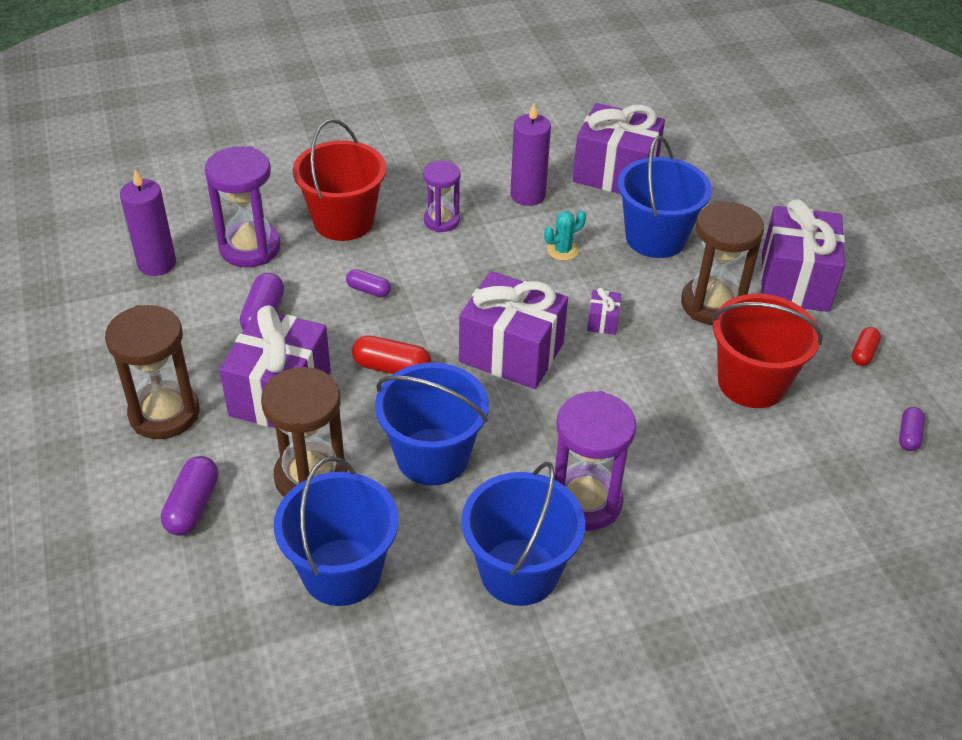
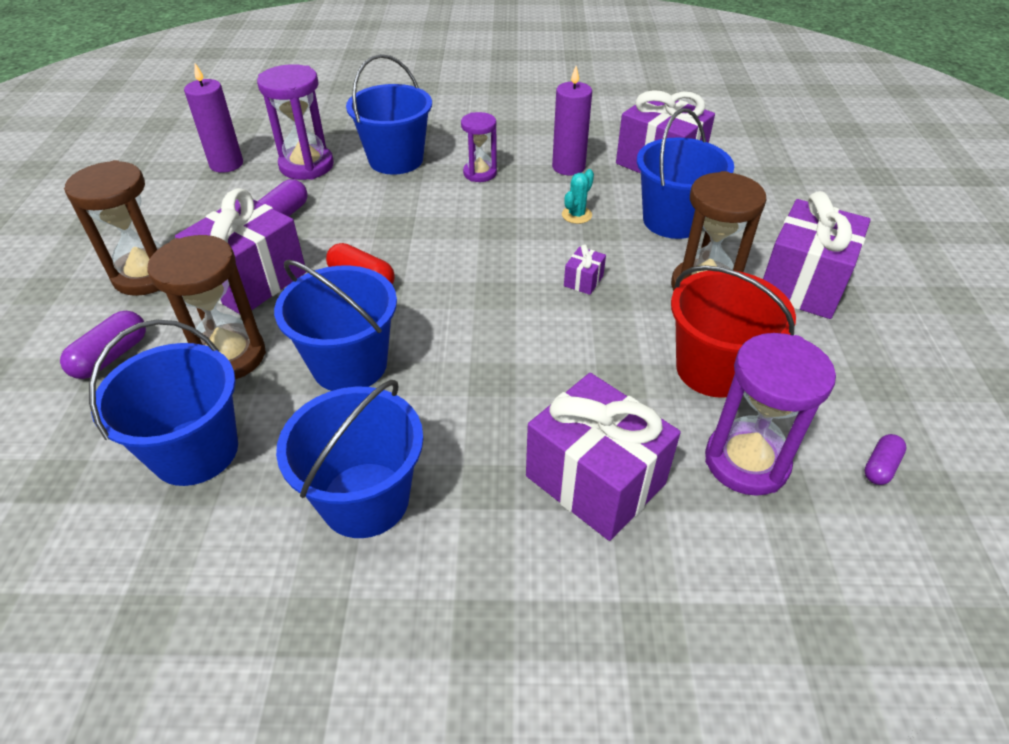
camera: 20 degrees right, 0 degrees up
(343, 221) = (396, 160): red bucket -> blue bucket
(368, 290) = (382, 214): purple capsule -> none
(511, 353) = (479, 290): purple gift -> purple gift (595, 480)
(562, 250) = (576, 215): turquoise cactus -> turquoise cactus turned 45 degrees counterclockwise
(585, 501) = (474, 445): purple hourglass -> purple hourglass (746, 462)
(863, 353) = (855, 367): red capsule -> none

